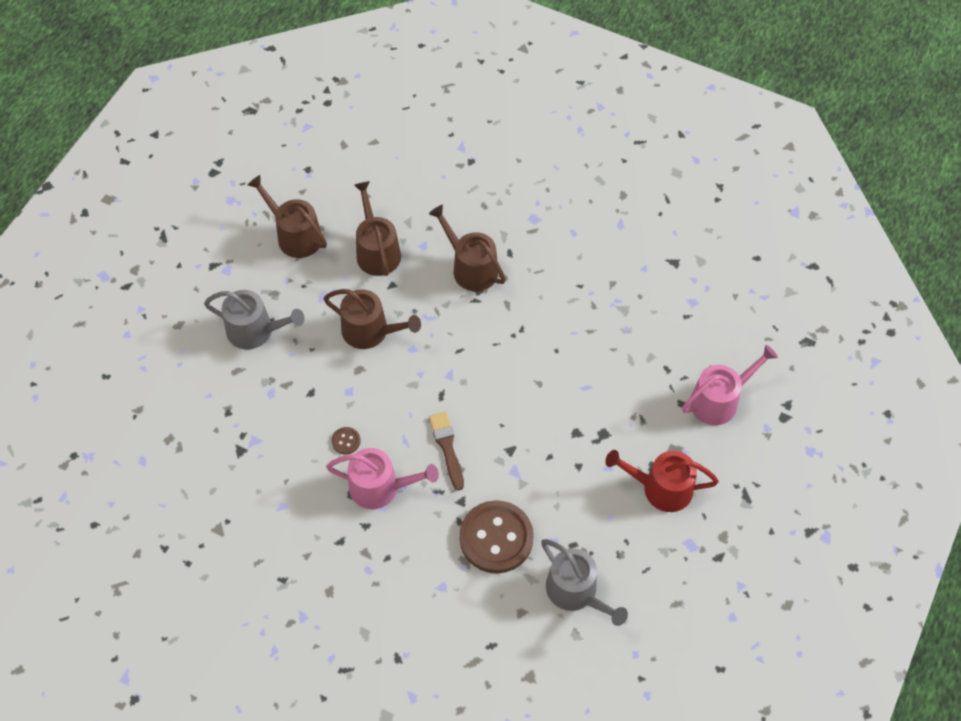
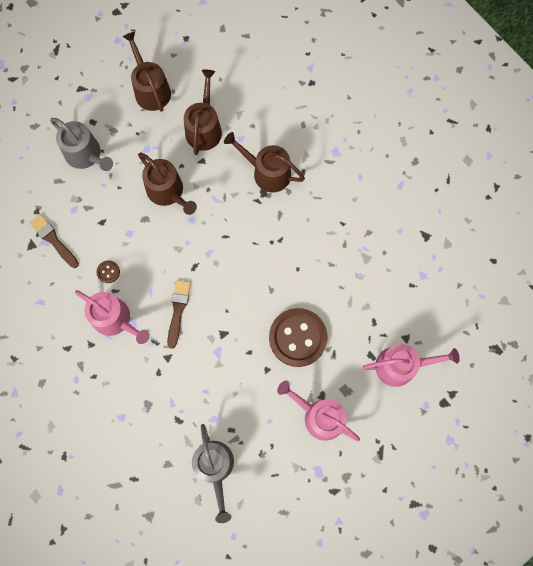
camera: 25 degrees right, 15 degrees up
(264, 434) = (53, 240): none -> brown brush
(471, 268) = (267, 172): brown watering can -> brown watering can turned 45 degrees counterclockwise
(496, 538) = (178, 398): brown button -> brown button (297, 338)
(661, 488) = (319, 416): red watering can -> pink watering can

